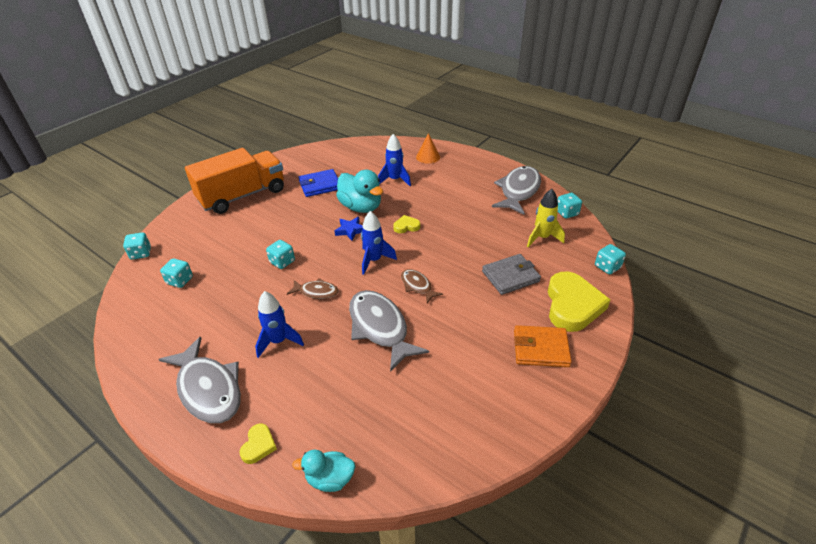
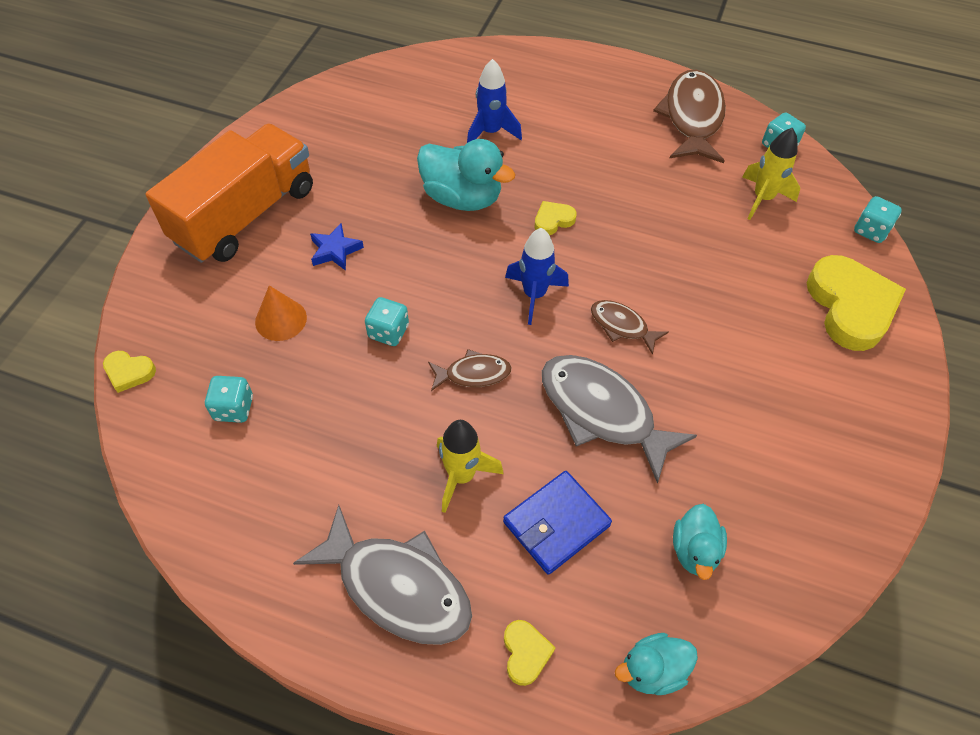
camera: 20 degrees left, 15 degrees up
(141, 253) = (129, 372): turquoise dice -> yellow heart
(278, 341) = (461, 476): blue rocket -> yellow rocket
(320, 185) = (370, 167): blue wallet -> blue wallet (556, 524)
(350, 230) = (468, 247): blue star -> blue star (335, 250)
(396, 417) = (694, 550): none -> turquoise duck
(428, 157) = (522, 75): orange cone -> orange cone (281, 319)
(510, 276) = (747, 277): grey wallet -> none
(518, 191) = (692, 117): grey fish -> brown fish
(540, 348) = (837, 388): orange wallet -> none

